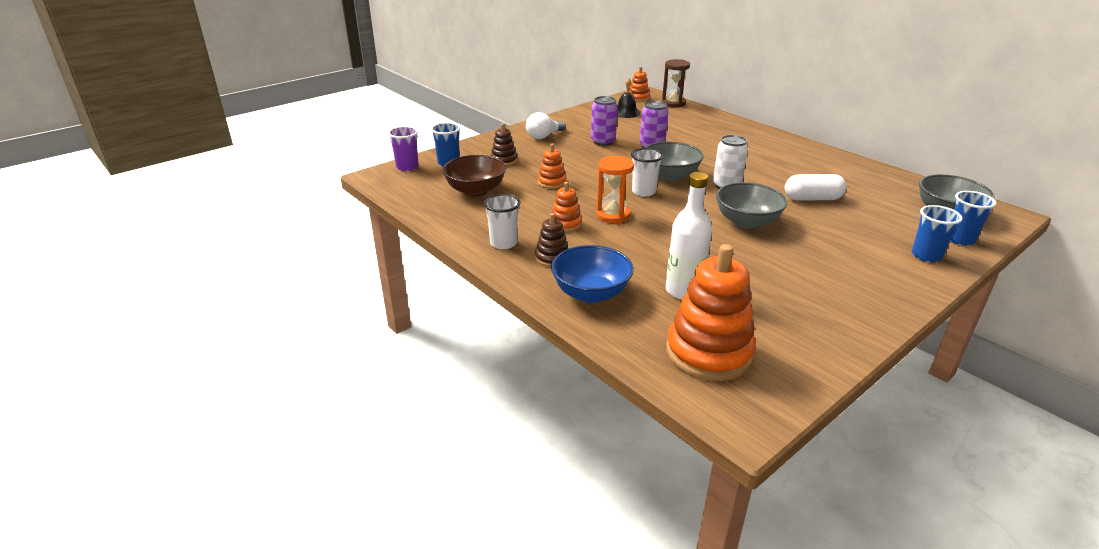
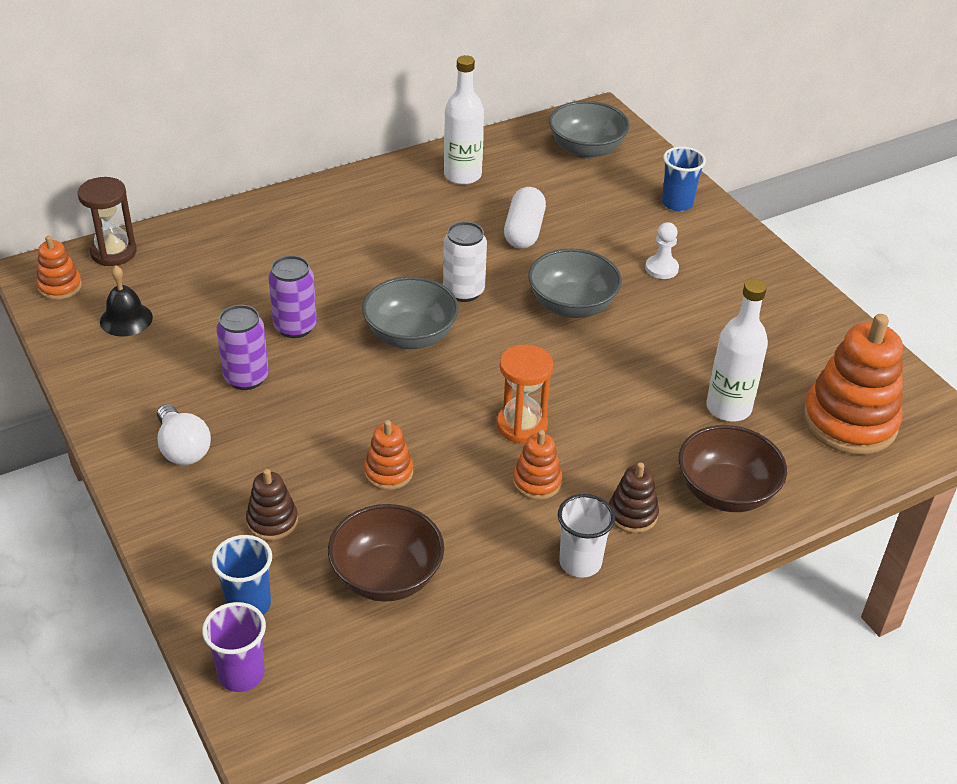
camera: 80 degrees left, 10 degrees up
(591, 293) = (726, 492): blue bowl -> brown bowl
(643, 192) = (456, 376): white cup -> none
(828, 253) = (661, 268): none -> white pawn
(850, 173) = (462, 175): none -> white bottle
(960, 239) = (647, 167): blue cup -> none

